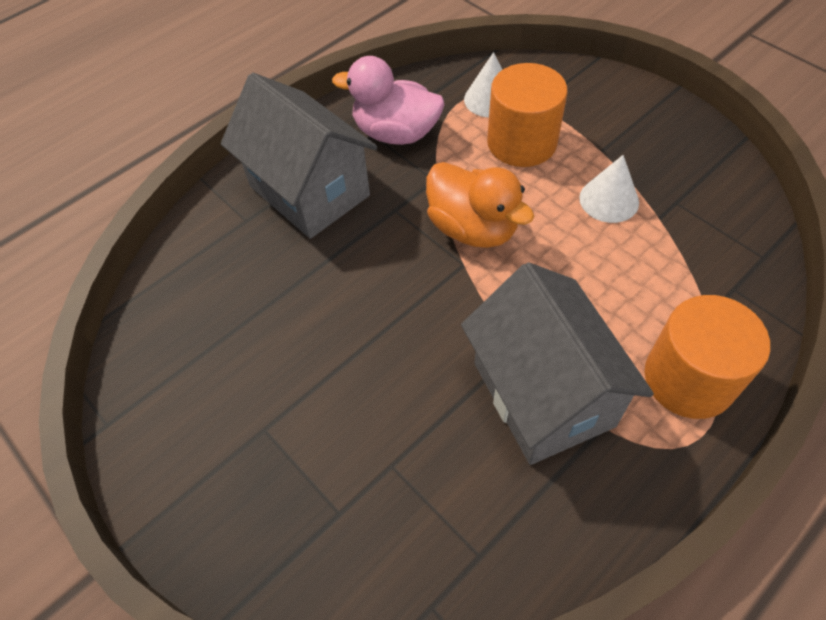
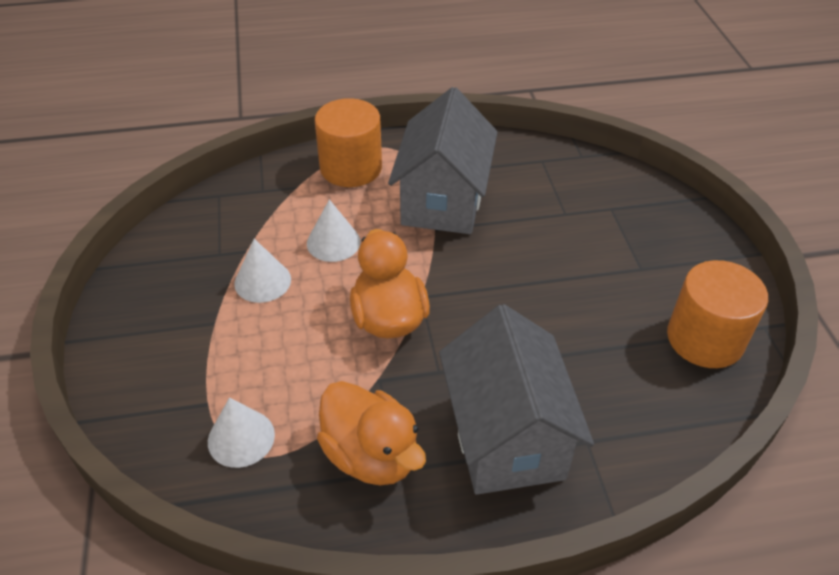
camera: 150 degrees left, 10 degrees down
(396, 133) = (371, 455): pink duck -> orange duck
(521, 142) = (267, 370): orange cylinder -> orange cylinder (705, 339)
(596, 271) = (333, 242): none -> white cone

